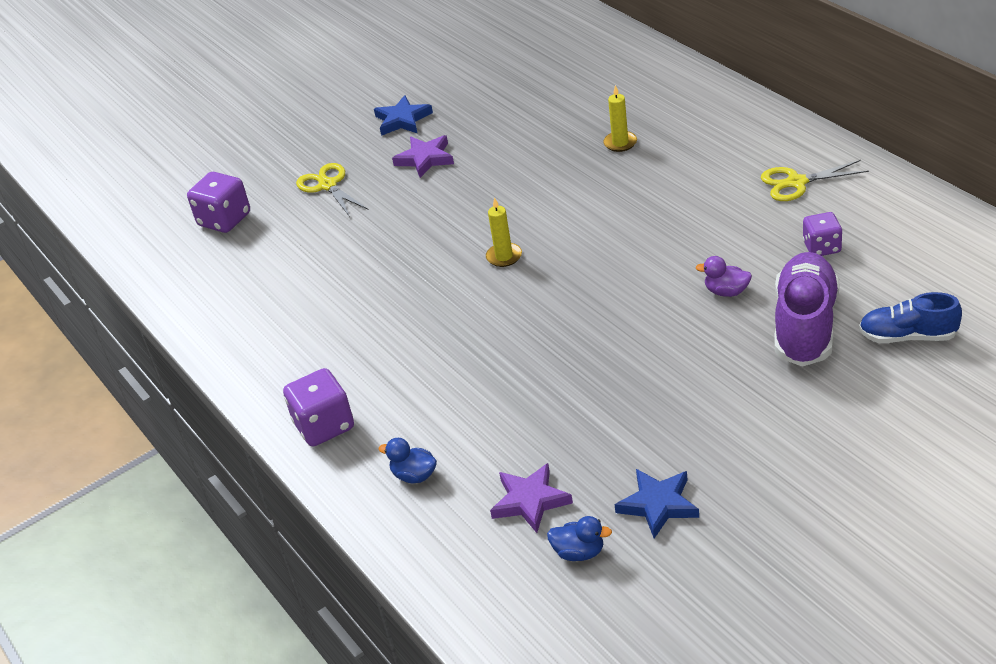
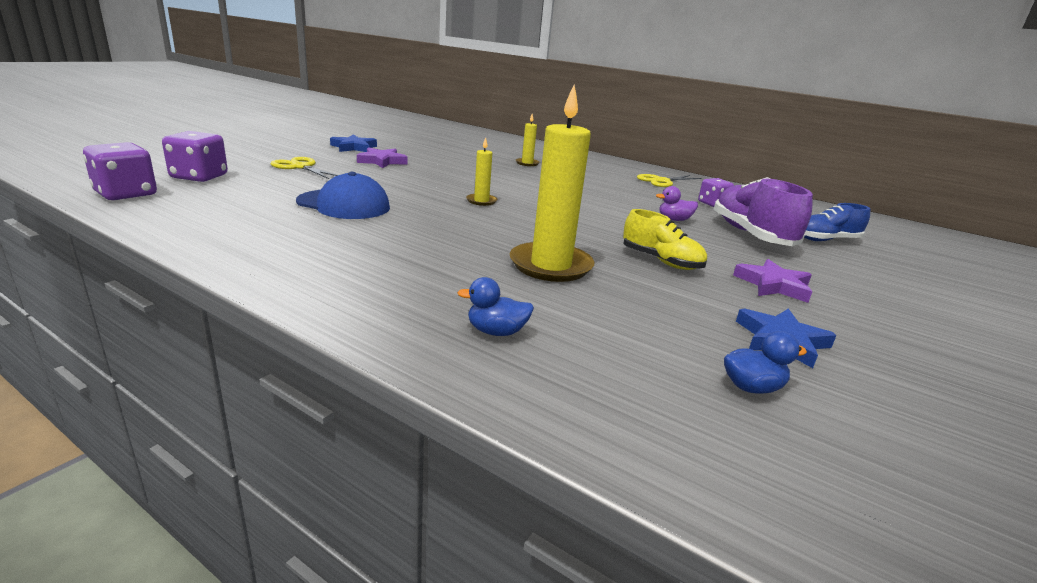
camera: 30 degrees left, 15 degrees down
(324, 426) = (358, 296): purple dice -> purple dice (126, 194)
(352, 272) = (344, 205): none -> blue cap
(512, 386) = (550, 265): none -> yellow candle
(530, 501) = (649, 345): purple star -> purple star (773, 285)
(637, 380) = (661, 261): none -> yellow shoe

